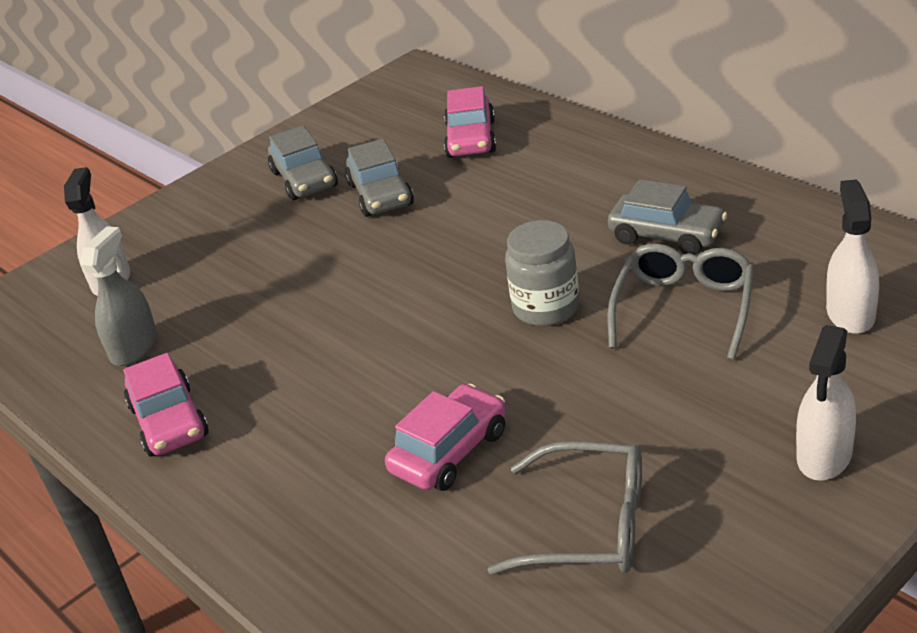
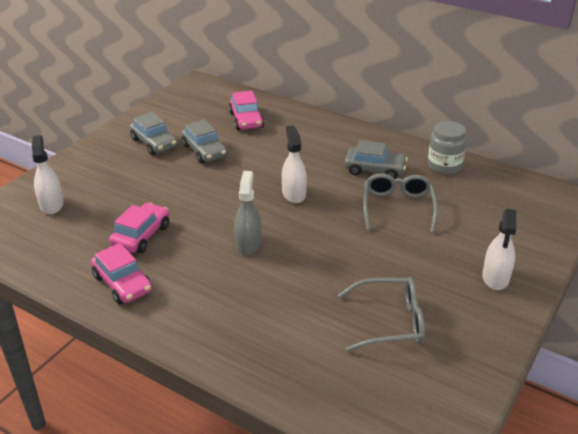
camera: 20 degrees left, 0 degrees up
(134, 347) = (82, 242): grey spray bottle -> grey spray bottle (248, 244)
(449, 451) = (298, 289): pink car -> pink car (141, 236)
(546, 308) = (323, 210): grey jar -> grey jar (444, 166)
(850, 314) = (482, 207): white spray bottle -> white spray bottle (294, 194)

